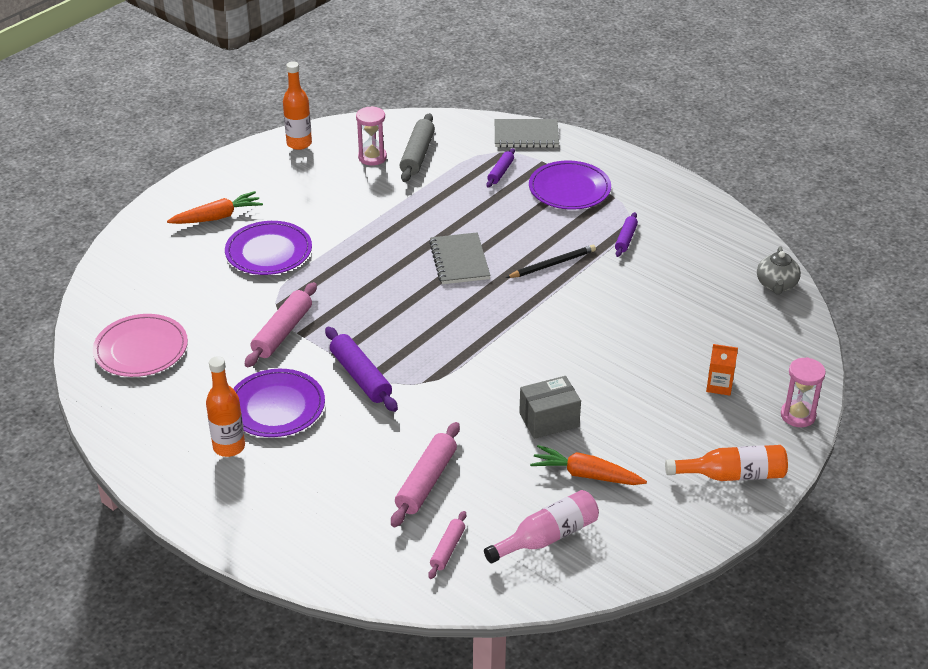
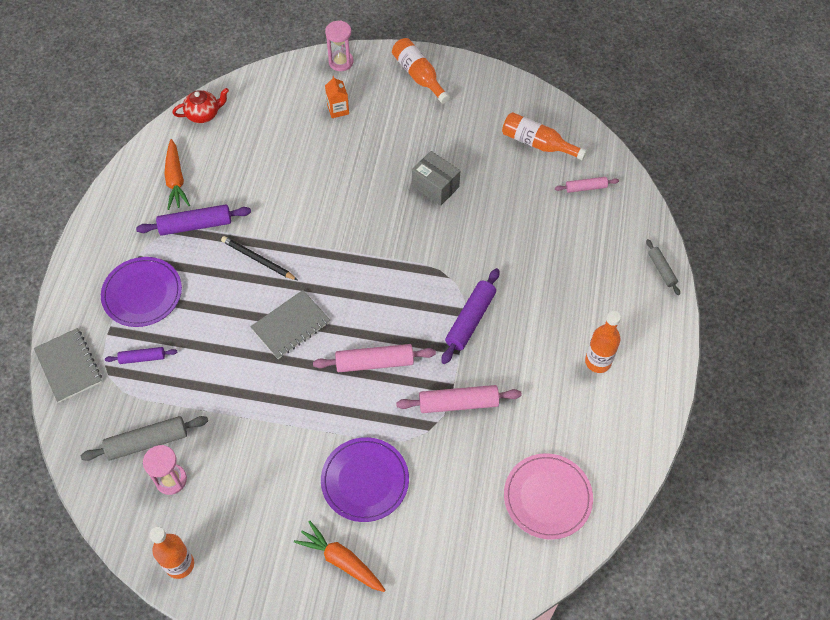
camera: 120 degrees left, 20 degrees up
(276, 406) = (538, 356): purple plate -> none
(282, 558) = (661, 269): none -> grey rolling pin
(426, 482) = (540, 226): pink rolling pin -> pink rolling pin (374, 362)
(547, 537) = (538, 143): pink bottle -> orange bottle
(586, 475) = (471, 146): orange carrot -> orange carrot (176, 180)
(625, 239) = (195, 225): purple rolling pin -> purple rolling pin, size x1.71
(776, 285) = (204, 114): grey teapot -> red teapot

